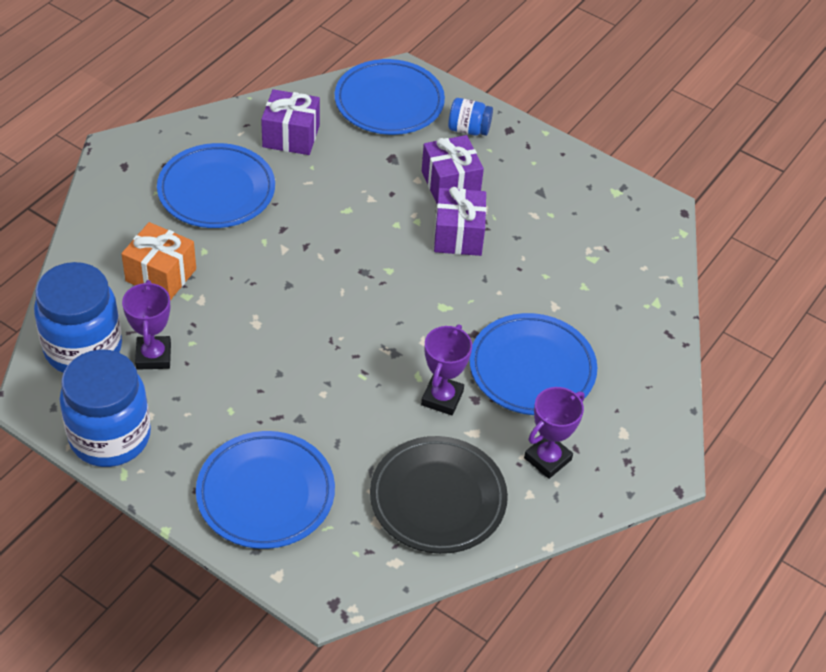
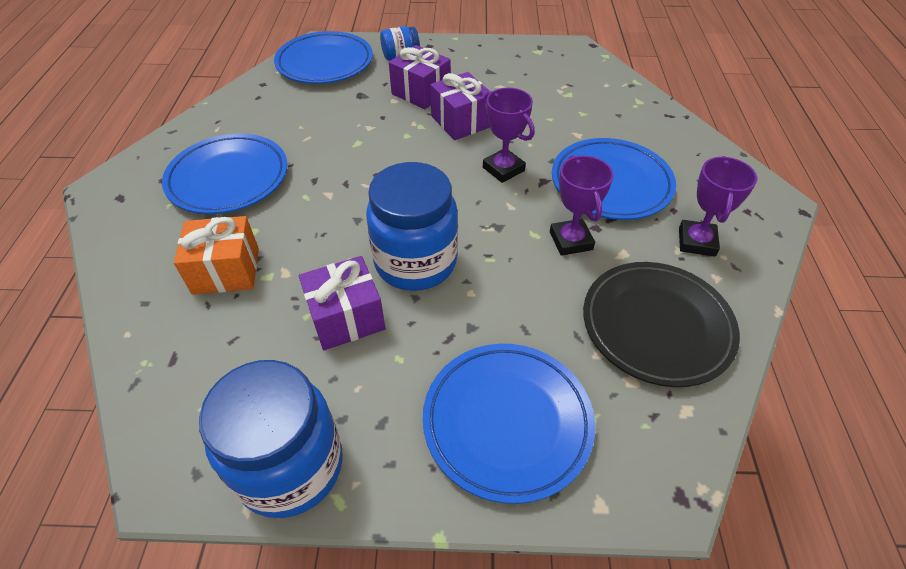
camera: 30 degrees left, 0 degrees up
(83, 348) = (189, 386): blue jar -> blue jar (415, 262)
(153, 356) = (275, 350): purple trophy -> purple trophy (503, 169)
(291, 136) = (264, 113): purple gift -> purple gift (346, 317)

